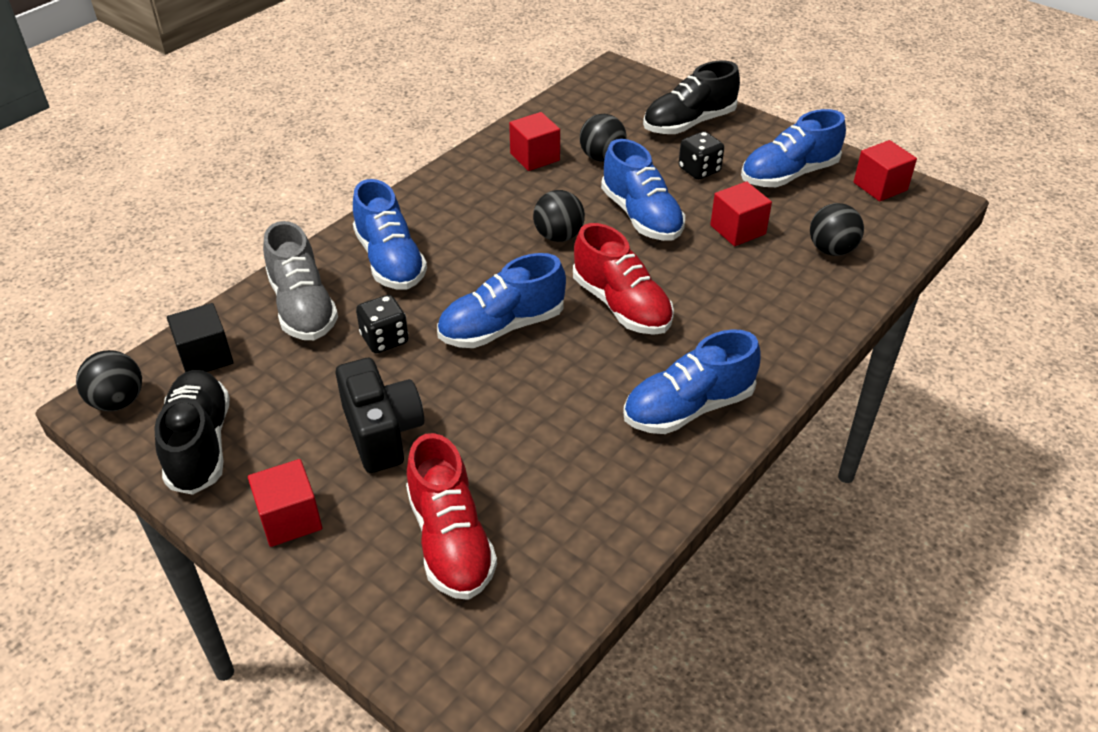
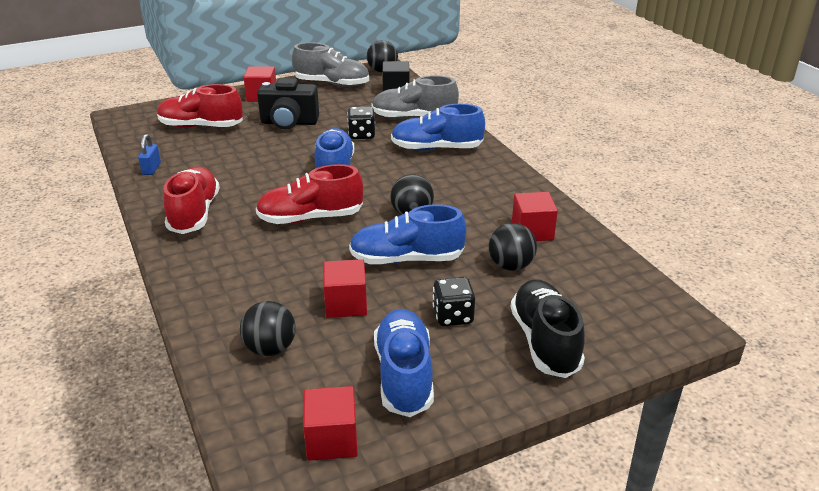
camera: 115 degrees right, 10 degrees down
(199, 445) = (332, 84): black shoe -> grey shoe
(619, 521) = (151, 169): none -> blue padlock
(688, 408) = (194, 213): blue shoe -> red shoe

